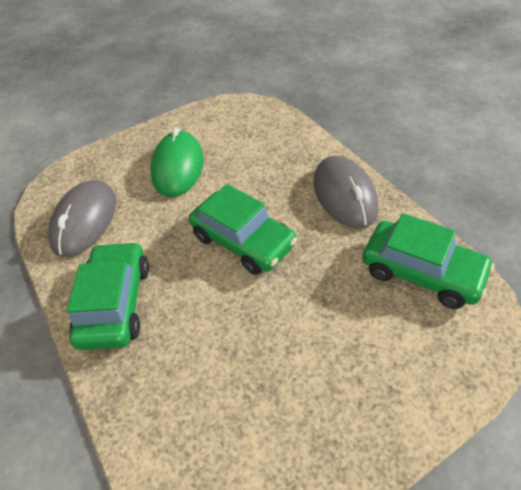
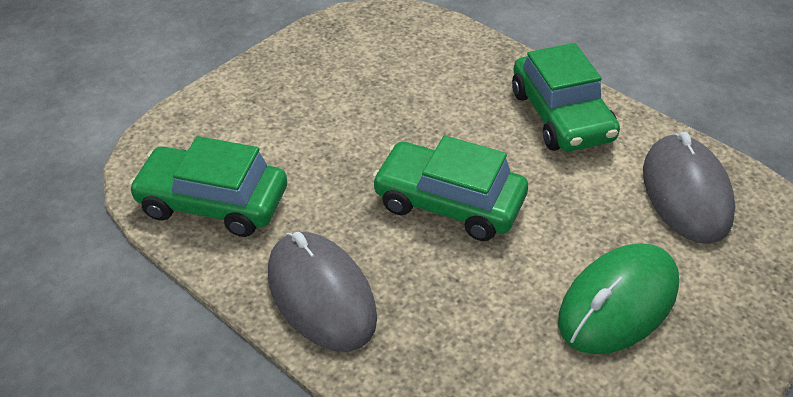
camera: 160 degrees right, 5 degrees down
(178, 167) = (618, 302): green mouse -> green mouse turned 60 degrees clockwise

